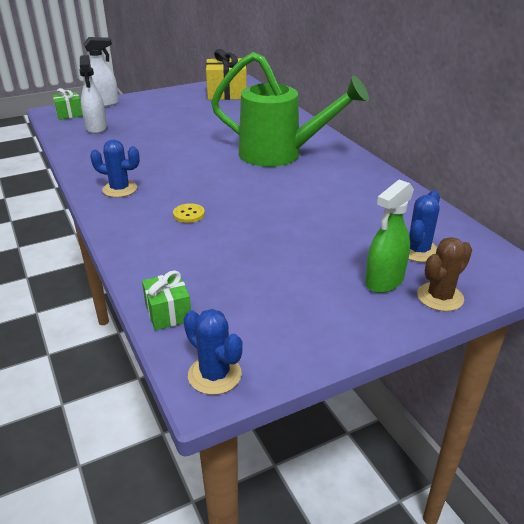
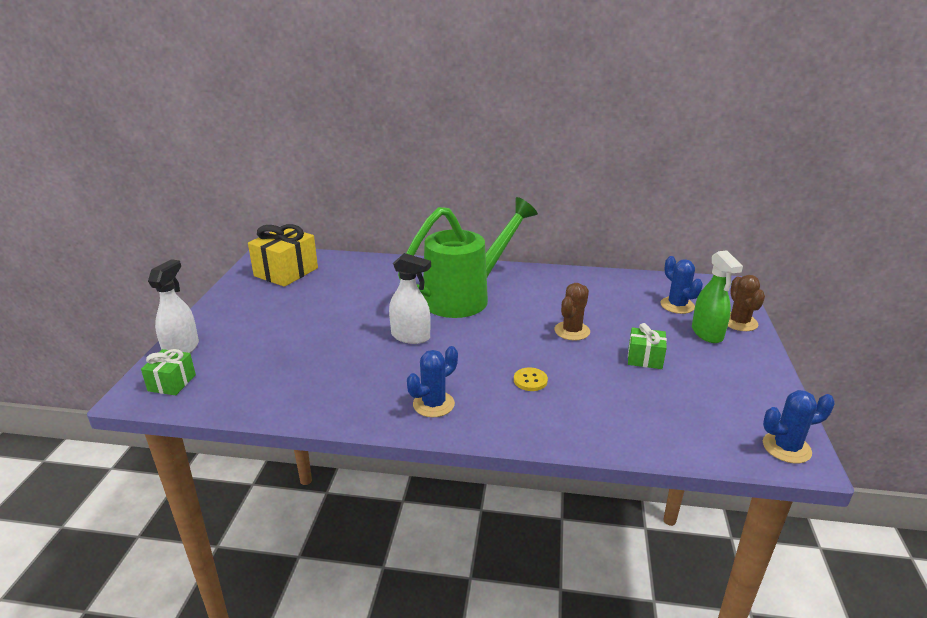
camera: 55 degrees left, 5 degrees down
(96, 128) = (249, 375): white spray bottle -> white spray bottle (411, 336)
(168, 313) = (690, 444): green gift -> green gift (645, 358)
(288, 210) = (572, 331): none -> brown cactus

